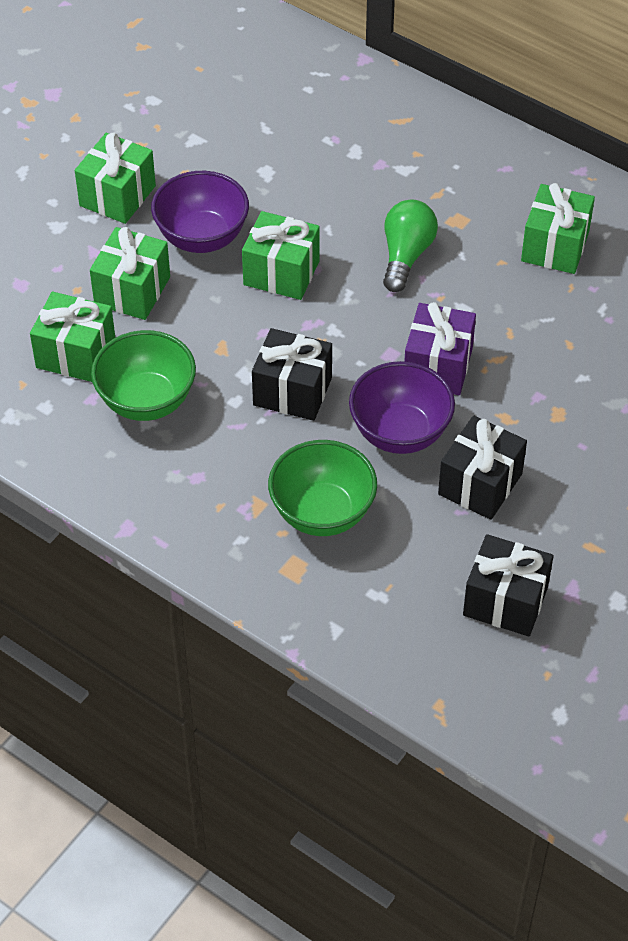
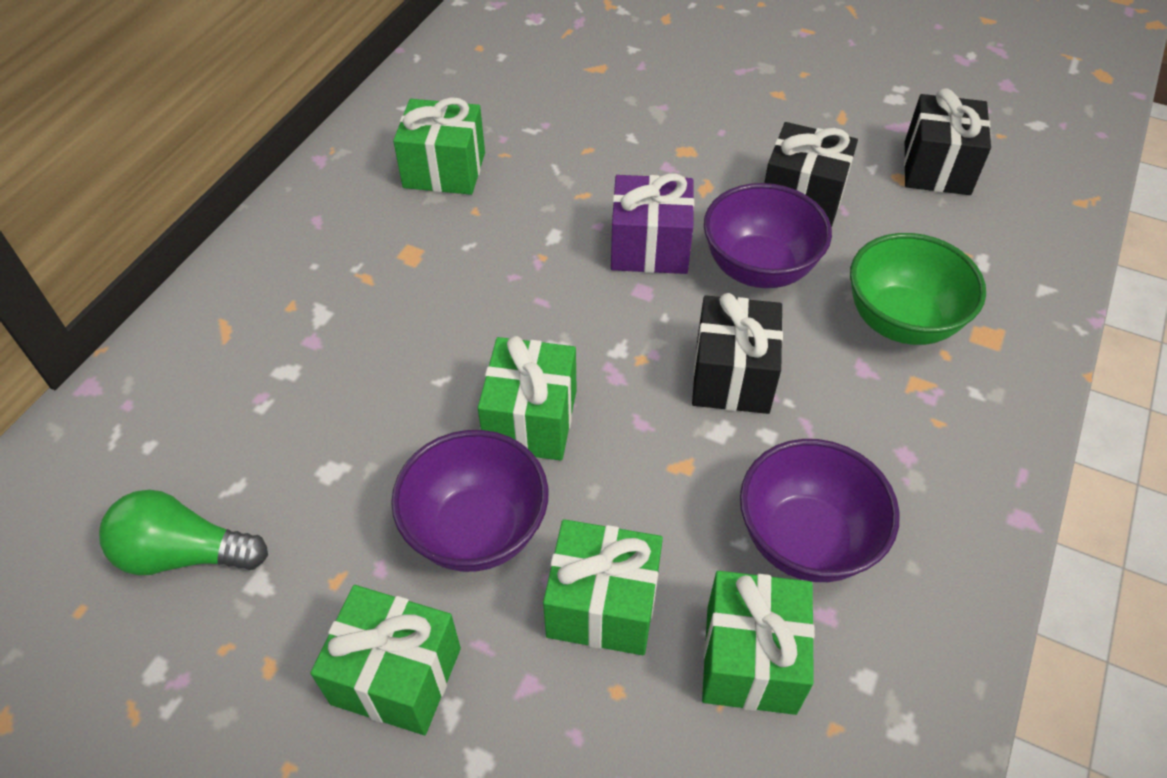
camera: 100 degrees left, 0 degrees up
(146, 401) = (805, 540): green bowl -> purple bowl
(406, 255) = (478, 295): green light bulb -> green light bulb (184, 553)

